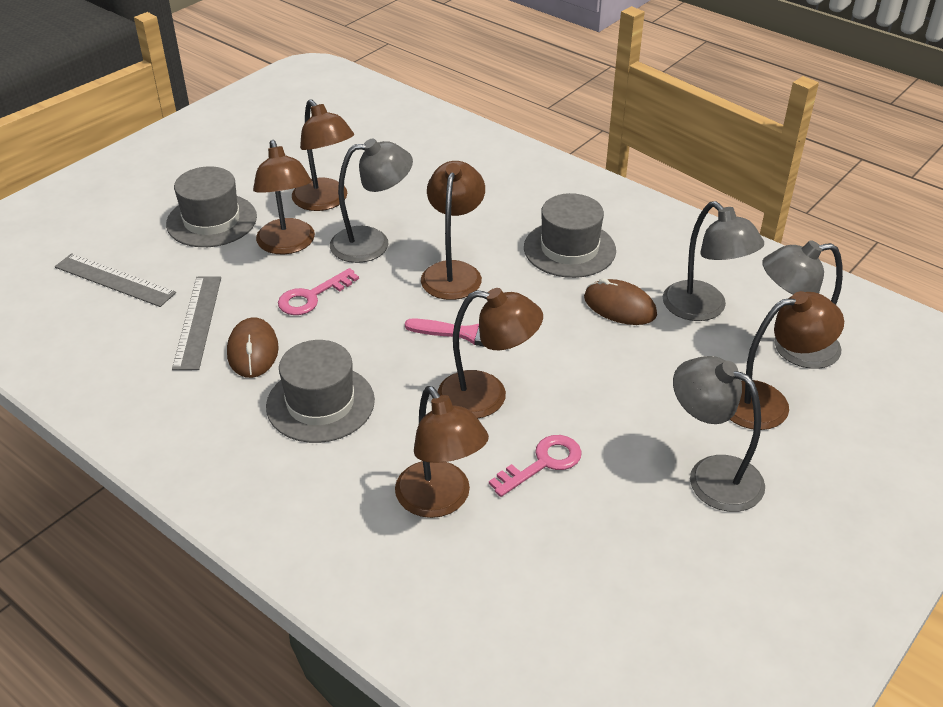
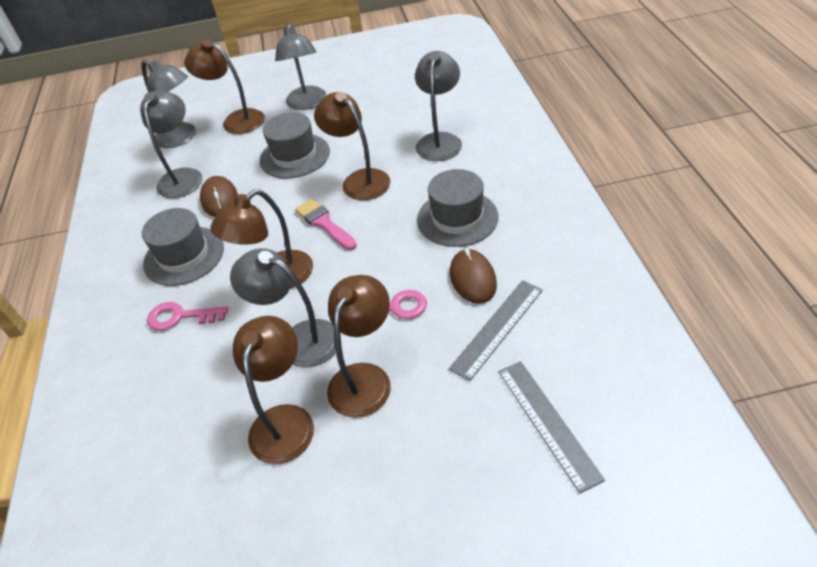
camera: 135 degrees left, 5 degrees up
(211, 220) = (407, 460): grey hat -> grey hat (295, 156)
(253, 351) = (473, 278): brown mouse -> brown mouse turned 45 degrees counterclockwise
(440, 501) = (440, 140): brown lamp -> grey lamp
(543, 463) = (372, 137): pink key -> pink key (180, 317)

